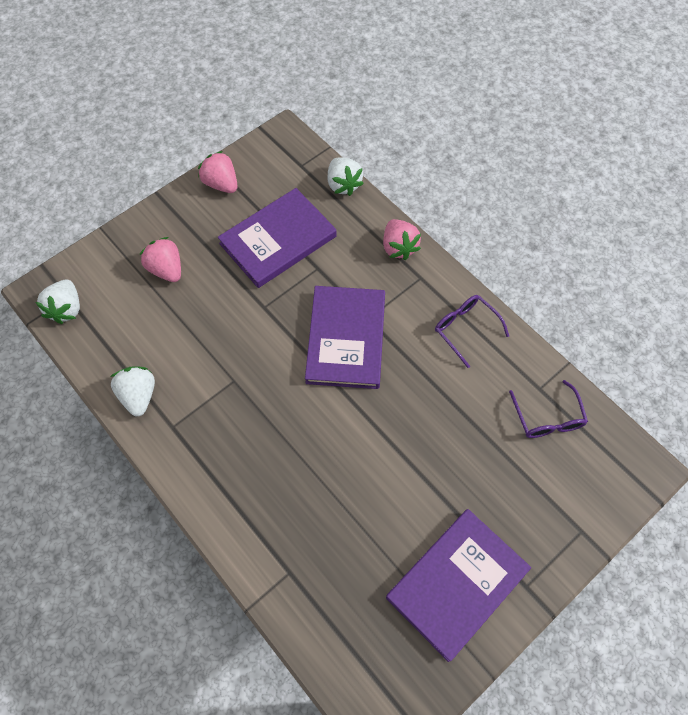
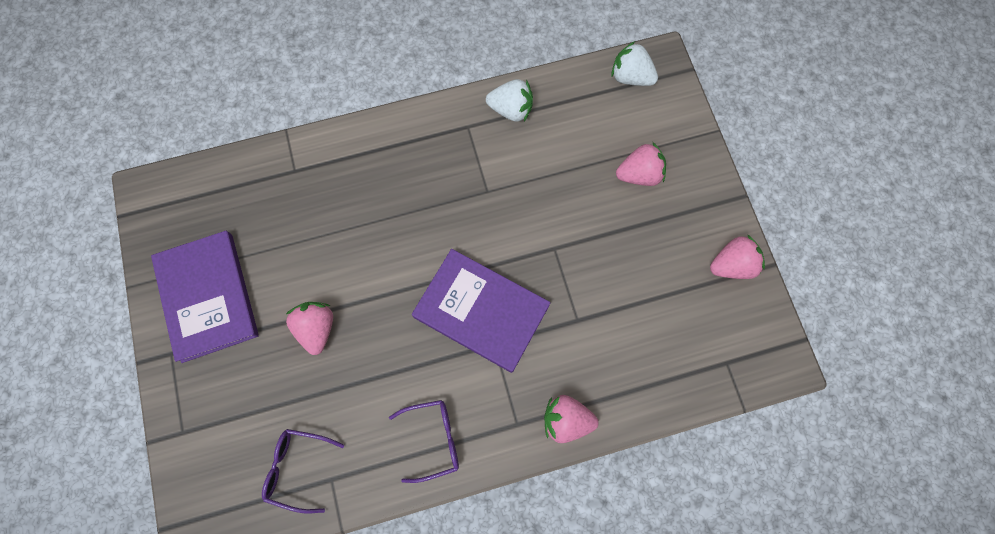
camera: 115 degrees right, 10 degrees up
(278, 240) = (631, 294): purple book -> none
(343, 185) = (679, 399): white strawberry -> none
(431, 464) = (317, 328): none -> pink strawberry

